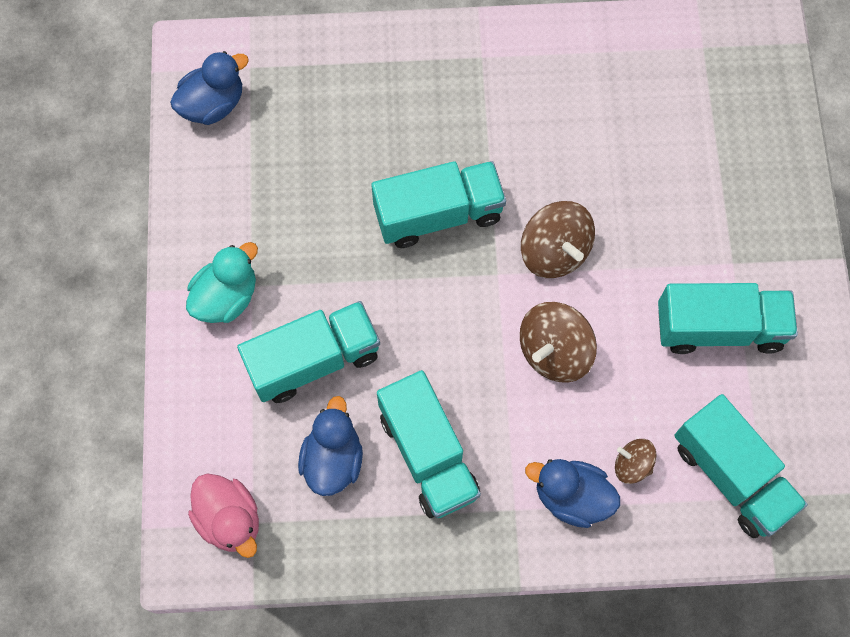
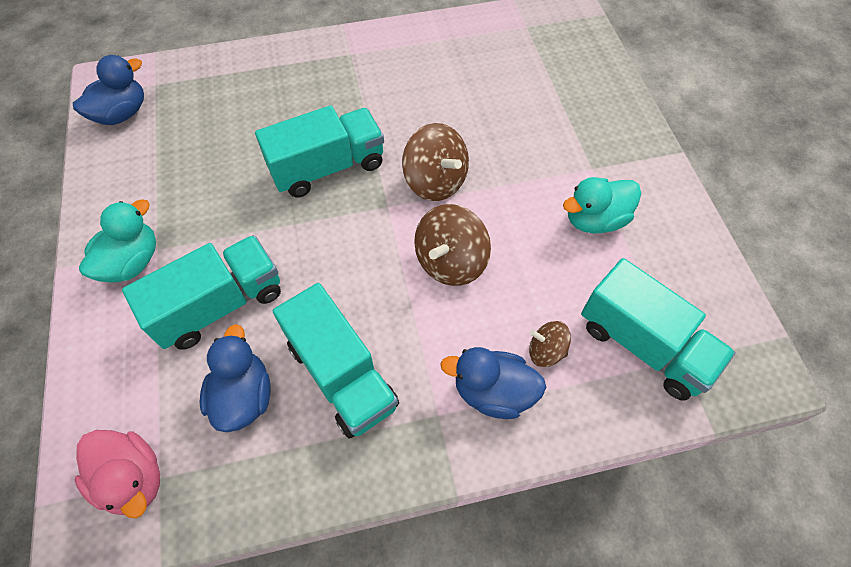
camera: 10 degrees left, 10 degrees down
(719, 328) = (595, 220): turquoise truck -> turquoise duck

